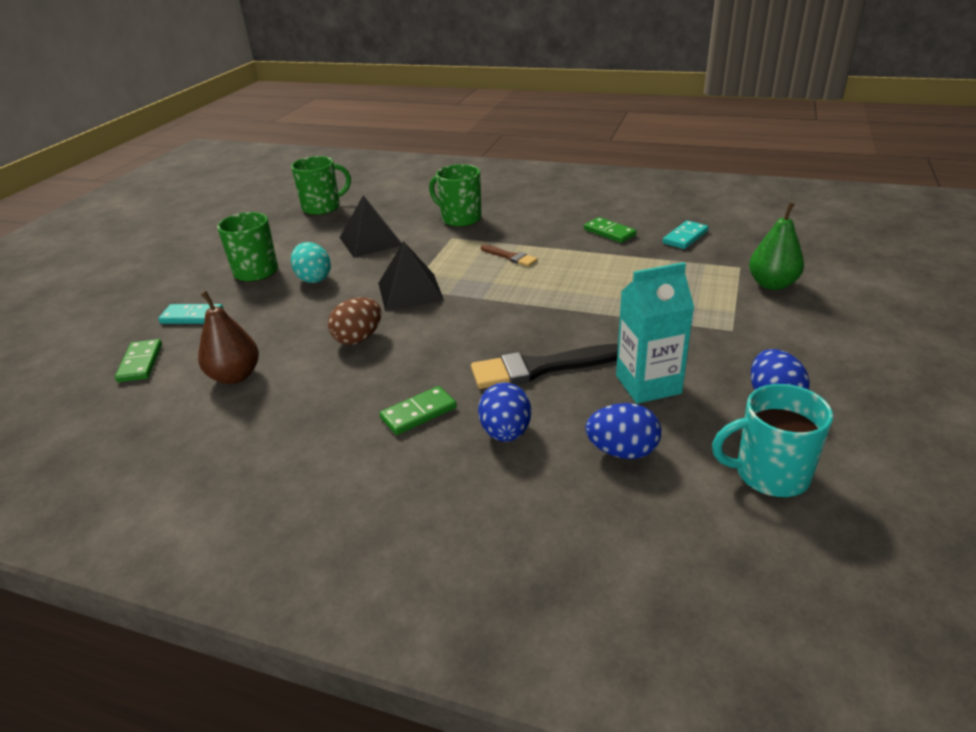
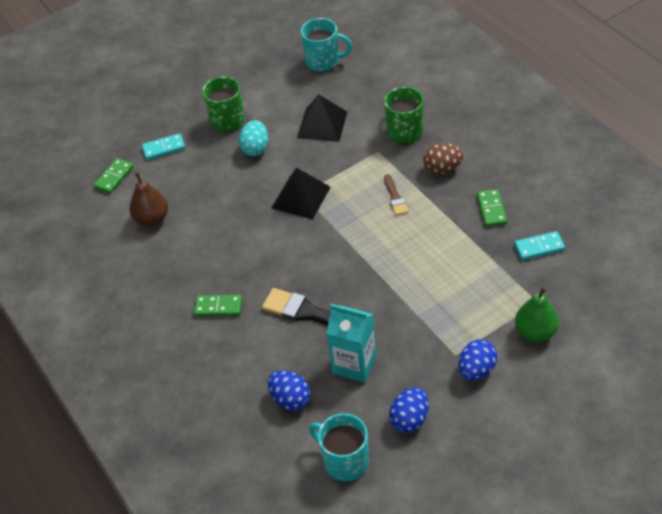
camera: 40 degrees right, 15 degrees up
(192, 316) = (164, 148): turquoise domino -> turquoise domino turned 60 degrees counterclockwise
(322, 207) = (323, 61): green mug -> turquoise mug
(358, 338) = (236, 225): brown egg -> brown egg (442, 169)
(505, 433) = (247, 349): blue egg -> blue egg (476, 370)

